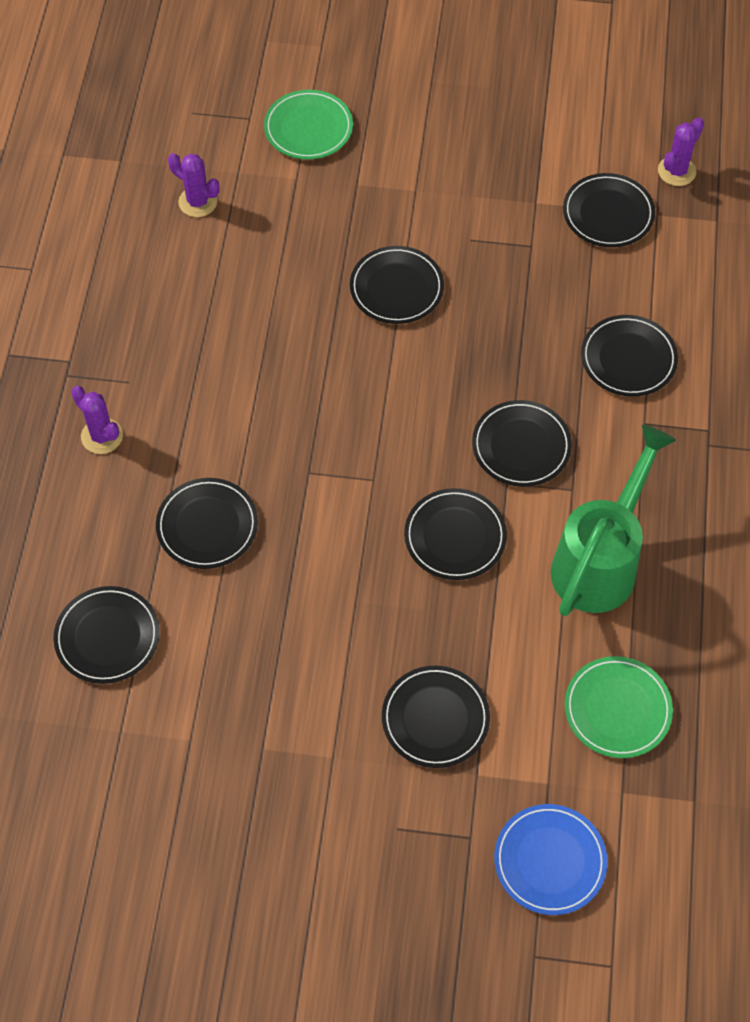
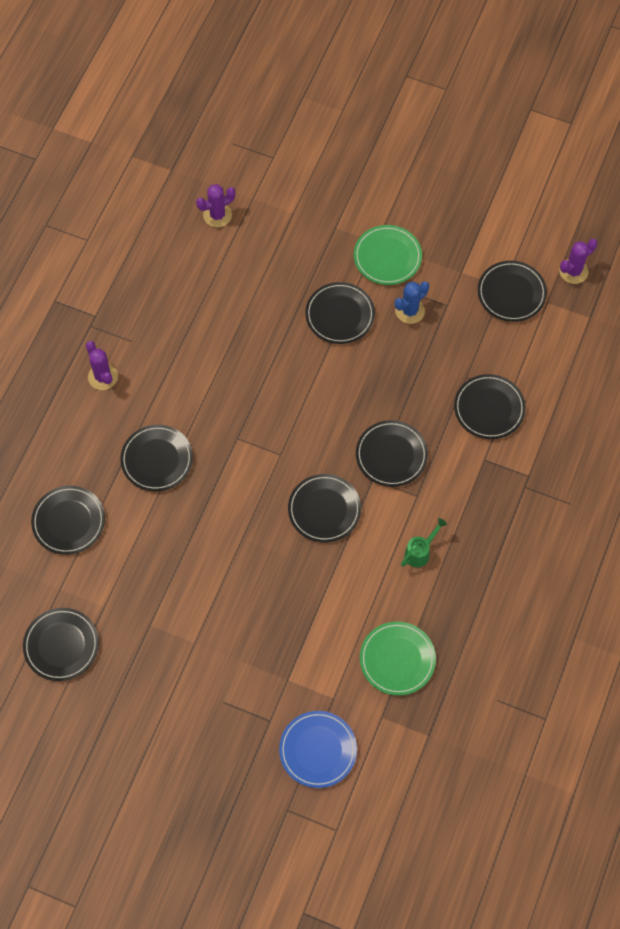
camera: 15 degrees right, 5 degrees up
(198, 202) = (217, 215): purple cactus -> purple cactus turned 75 degrees counterclockwise
(308, 128) = (313, 175): green plate -> green plate (387, 257)
(435, 718) = (271, 634): black plate -> black plate (61, 645)
(486, 263) = (410, 311): none -> blue cactus
(601, 560) = (420, 552): green watering can -> green watering can, size x0.41

